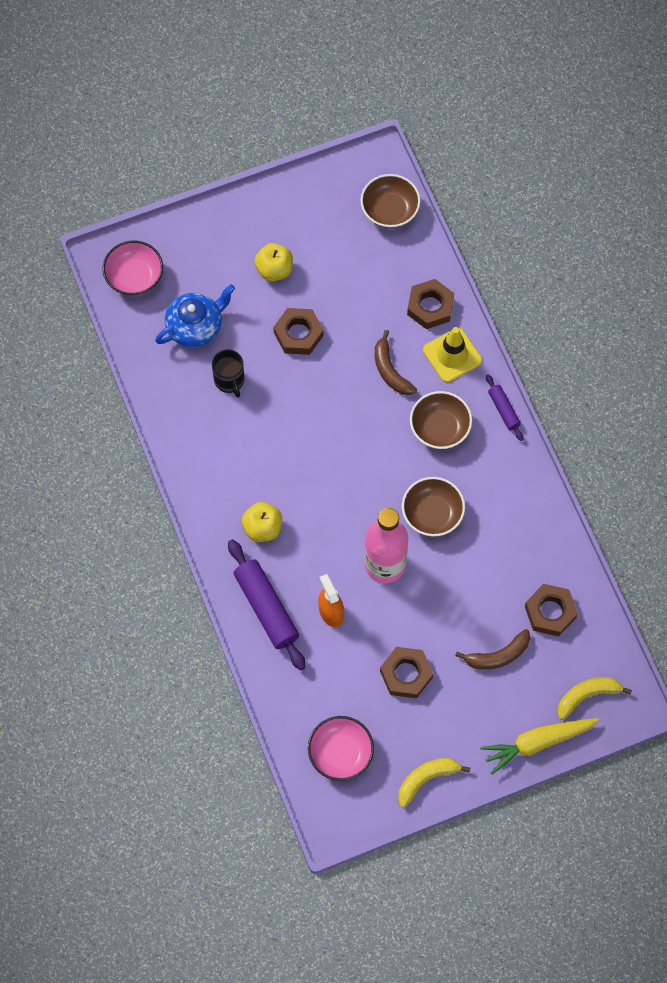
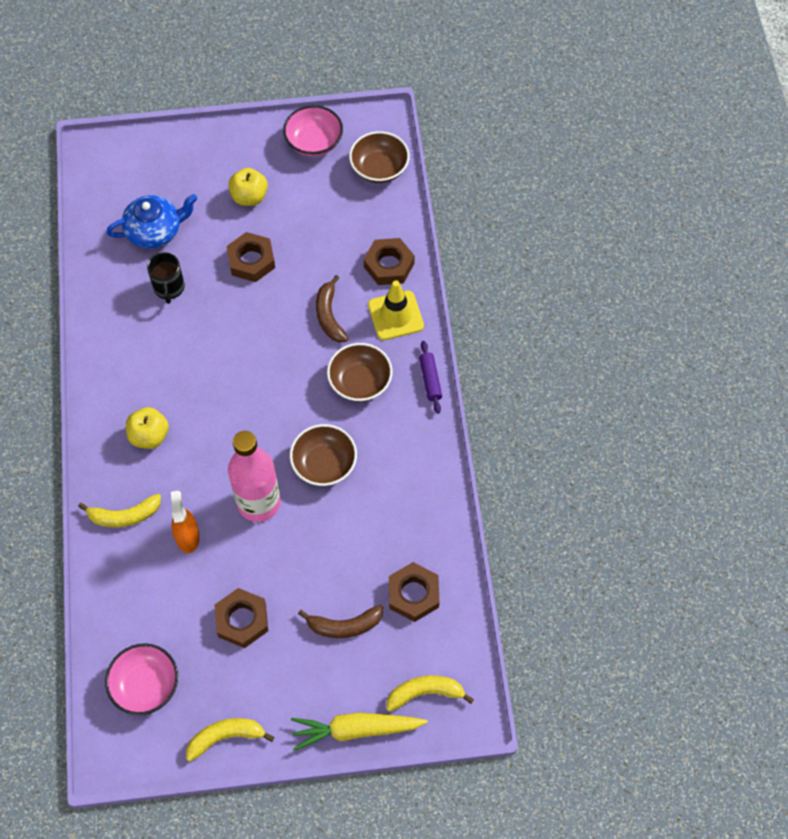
camera: 15 degrees right, 5 degrees down
(134, 277) = (114, 173): pink bowl -> pink bowl (314, 142)
(266, 608) = (124, 516): purple rolling pin -> yellow banana

